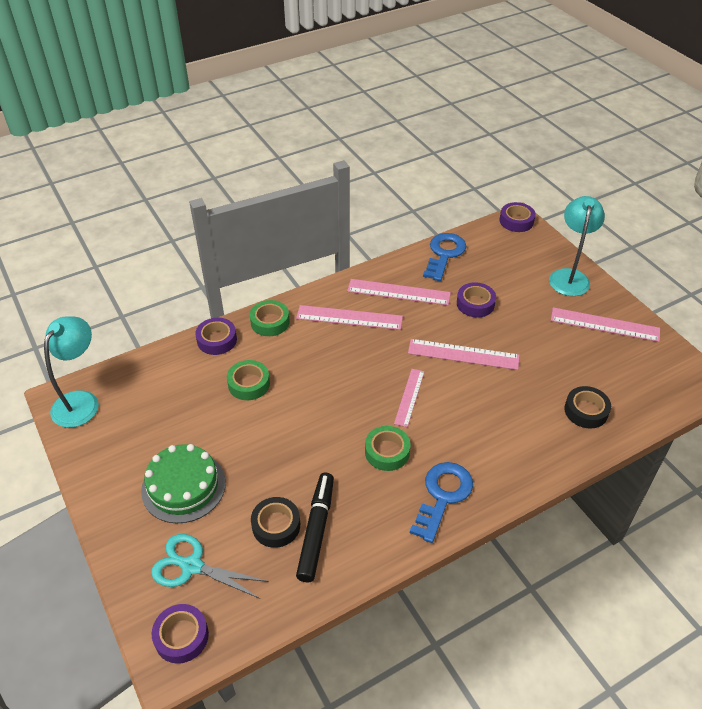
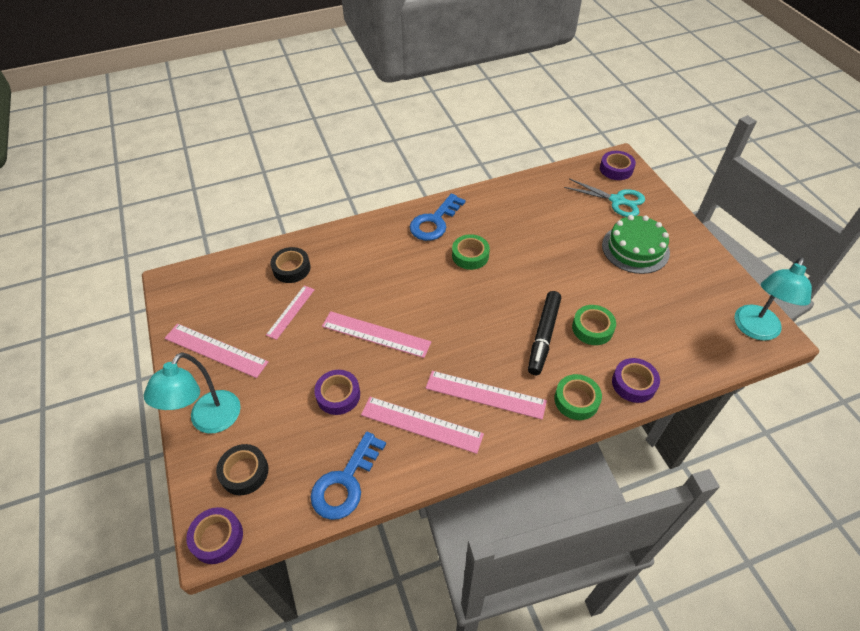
camera: 170 degrees left, 5 degrees up
(276, 525) = (560, 217): black tape -> black tape (244, 472)
(316, 530) = (530, 211): black marker -> black marker (543, 336)
(409, 397) = (440, 298): pink ruler -> pink ruler (290, 312)

